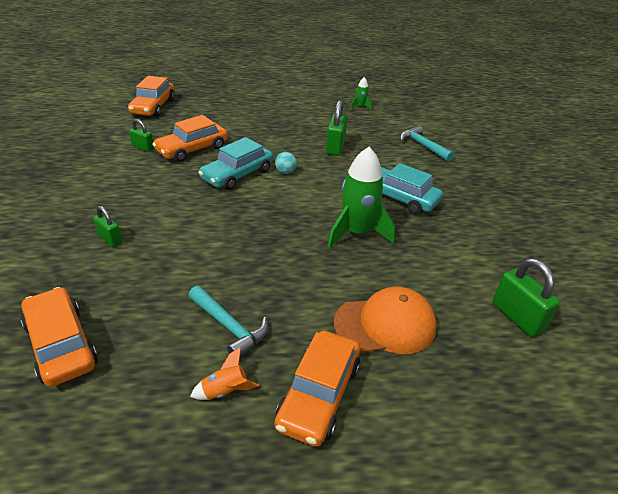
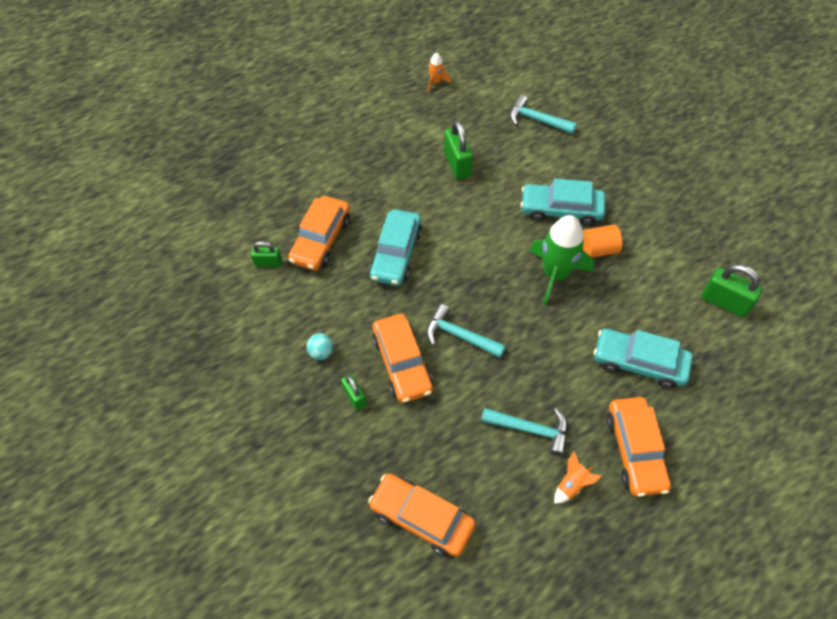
camera: 25 degrees left, 20 degrees up
(110, 239) = (354, 397): green padlock -> green padlock turned 45 degrees clockwise
(153, 106) = (216, 191): orange car -> orange car (402, 363)
(235, 237) = (460, 336): none -> turquoise hammer
(285, 172) = (437, 226): turquoise ball -> turquoise ball (321, 352)
(360, 107) = (436, 82): green rocket -> orange rocket
(385, 324) = (639, 362): orange cap -> turquoise car
(412, 232) = (598, 249): none -> orange cylinder

